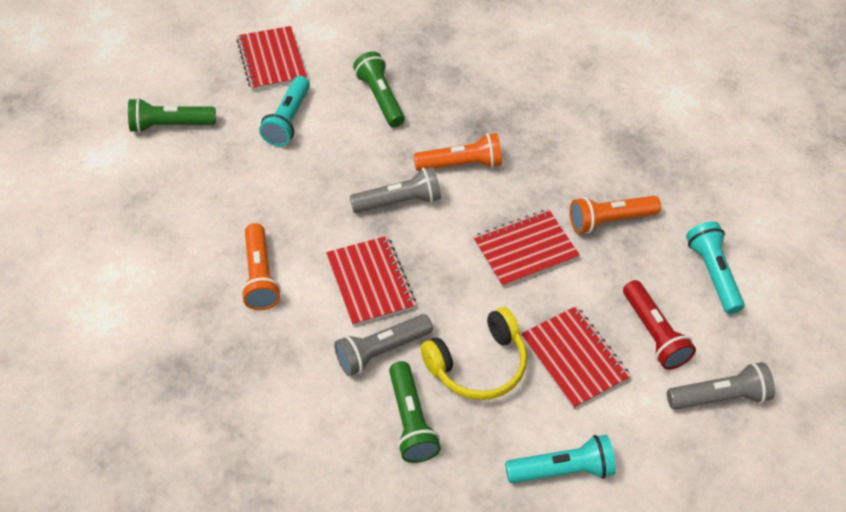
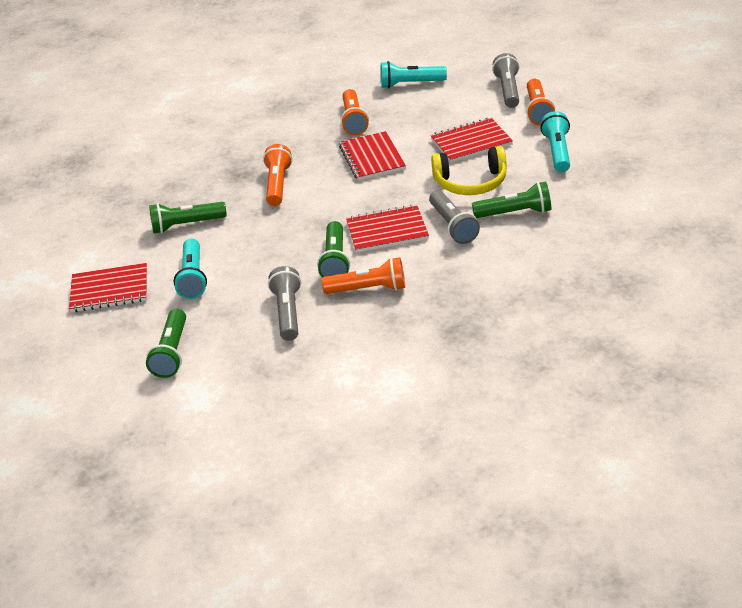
camera: 75 degrees left, 15 degrees down
(288, 120) = (193, 278): turquoise flashlight -> turquoise flashlight turned 60 degrees clockwise
(314, 238) = (335, 260): none -> green flashlight
(398, 201) = (308, 216): grey flashlight -> grey flashlight (288, 313)
(478, 364) = (471, 182): yellow headphones -> yellow headphones turned 105 degrees clockwise
(653, 333) = (455, 110): red flashlight -> none
(669, 439) = (538, 110): none -> orange flashlight

